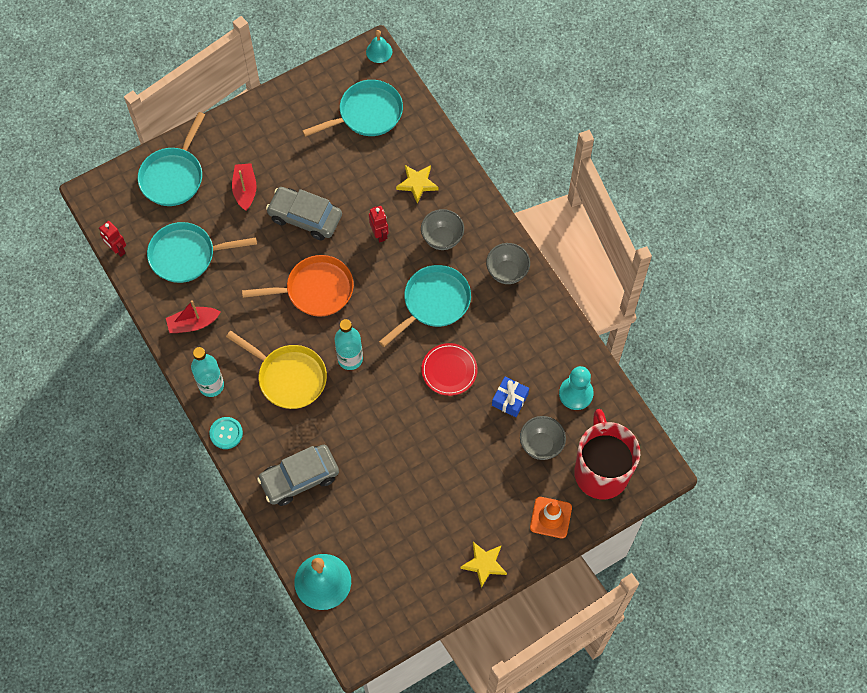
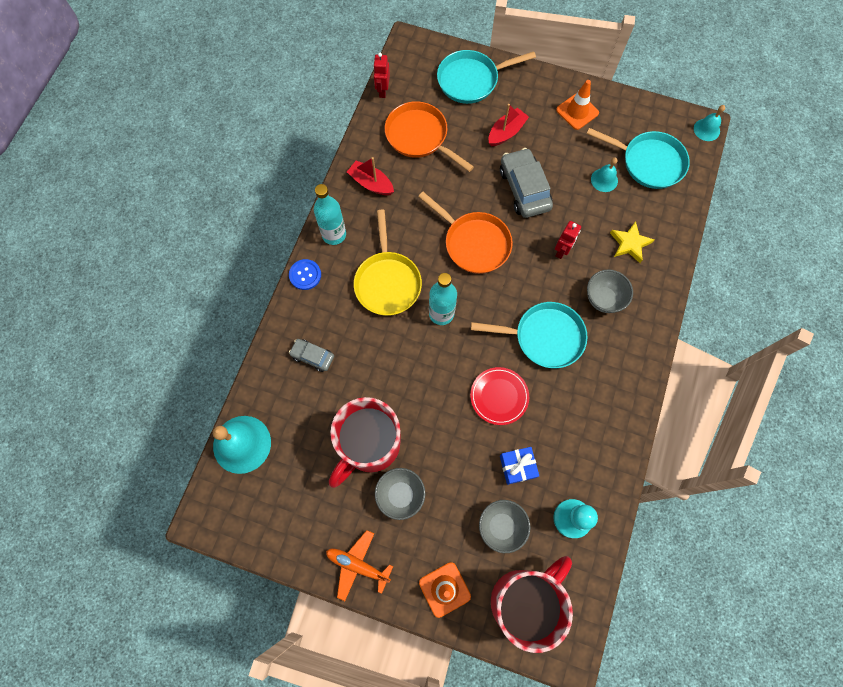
camera: 50 degrees right, 5 degrees up
(187, 255) = (420, 137): turquoise pan -> orange pan
(226, 433) = (305, 275): turquoise button -> blue button
(277, 125) = (577, 111): none -> orange traffic cone
(299, 478) = (312, 356): grey car -> grey car, size x0.56
(351, 156) = (604, 180): none -> turquoise bell
(405, 489) = (369, 446): none -> red mug
(484, 564) = (357, 565): yellow star -> orange plane
(507, 272) = (624, 372): grey bowl -> grey bowl (400, 495)

